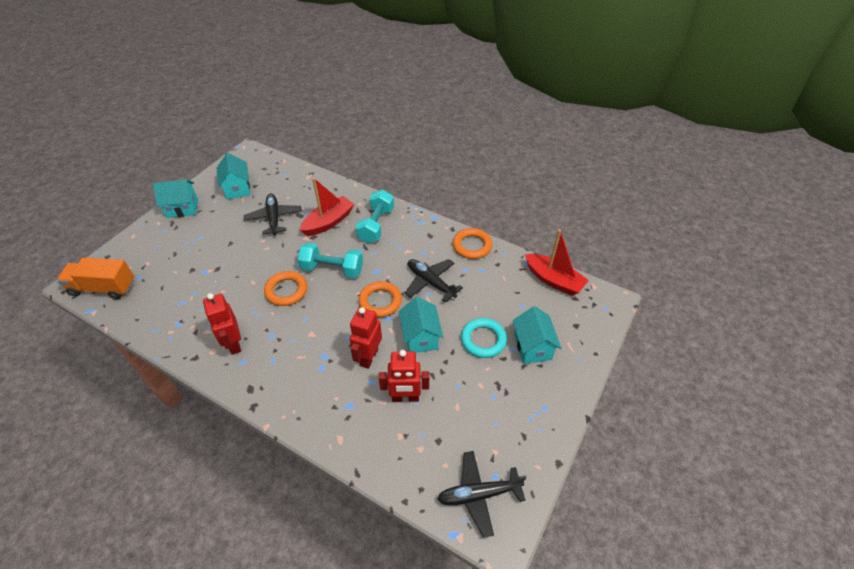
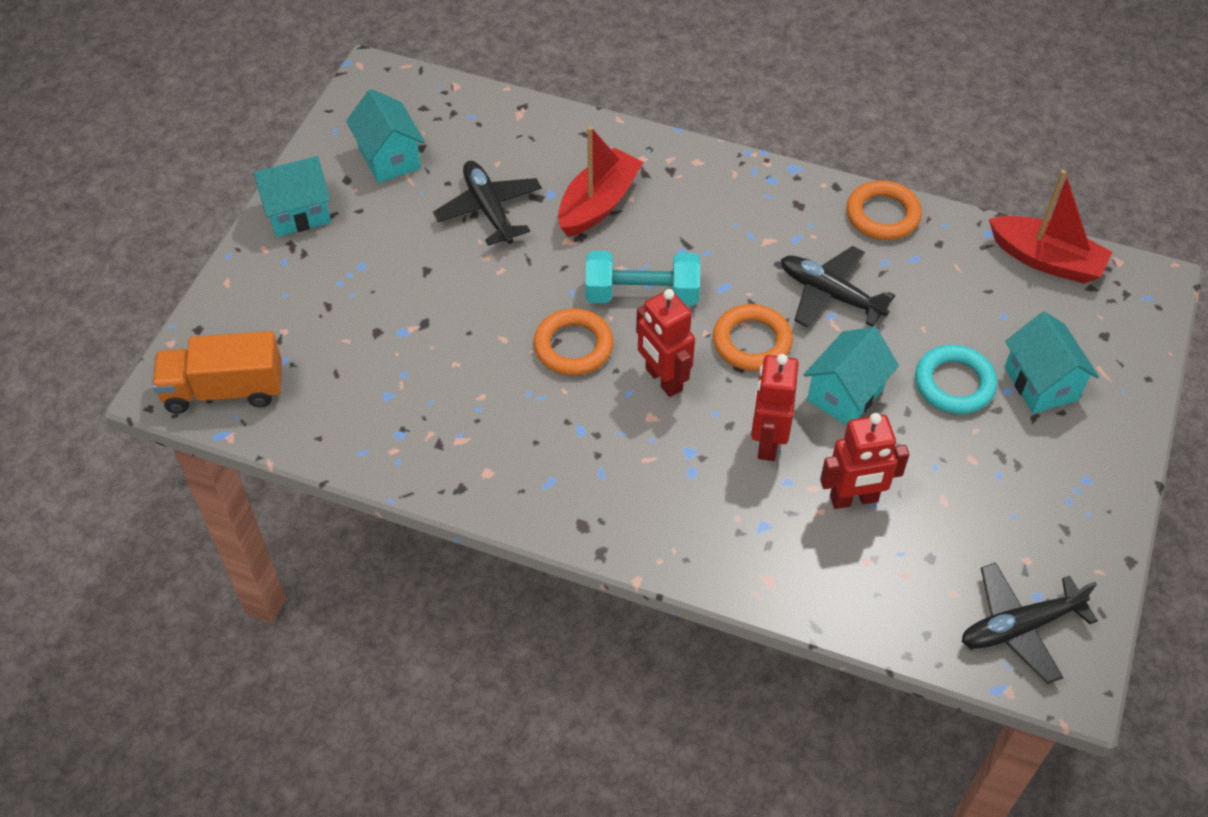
camera: 10 degrees left, 5 degrees up
(234, 344) = (519, 454): red robot -> red robot (663, 379)
(376, 225) = (691, 198): turquoise dumbbell -> none
(420, 337) = (845, 394): turquoise house -> turquoise house turned 60 degrees clockwise

